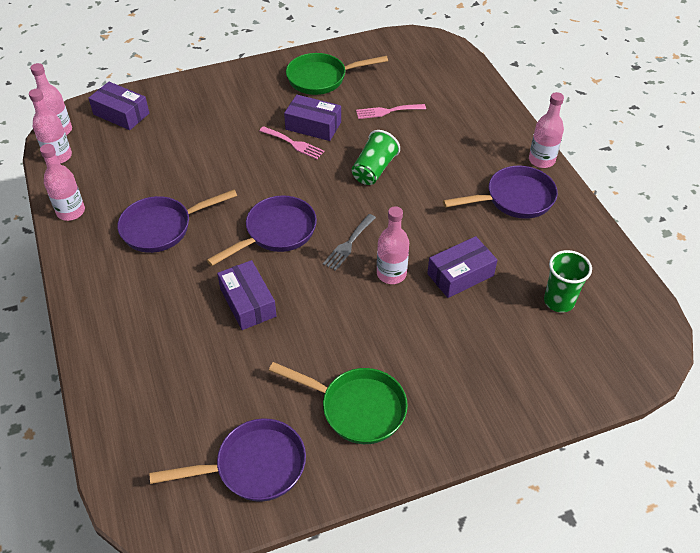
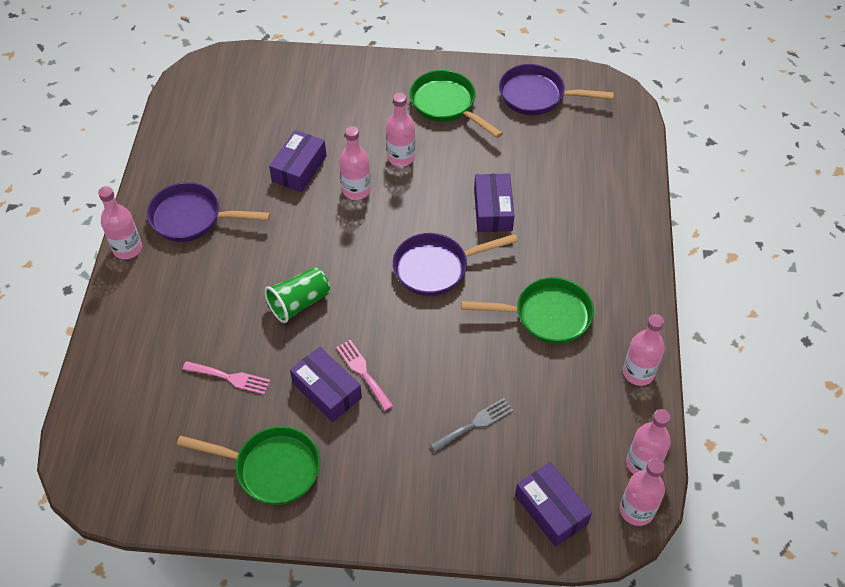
camera: 155 degrees left, 5 degrees up
(162, 228) = (546, 315): purple pan -> green pan
(348, 244) = (376, 231): grey fork -> grey fork (475, 424)
(370, 323) = (401, 157): none -> pink bottle
(460, 274) = (299, 168): purple box -> purple box turned 60 degrees counterclockwise
(559, 301) = (240, 120): green cup -> none

